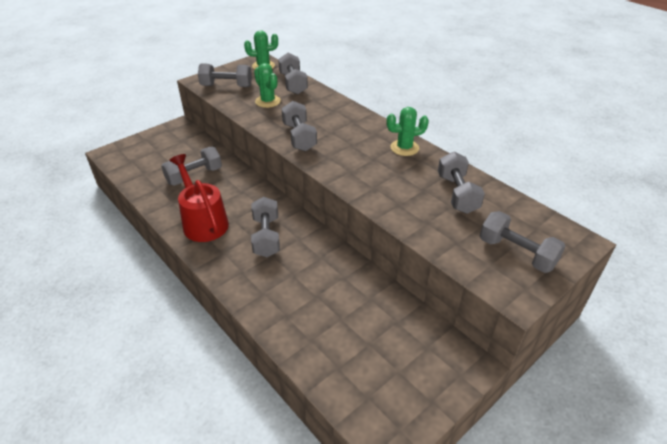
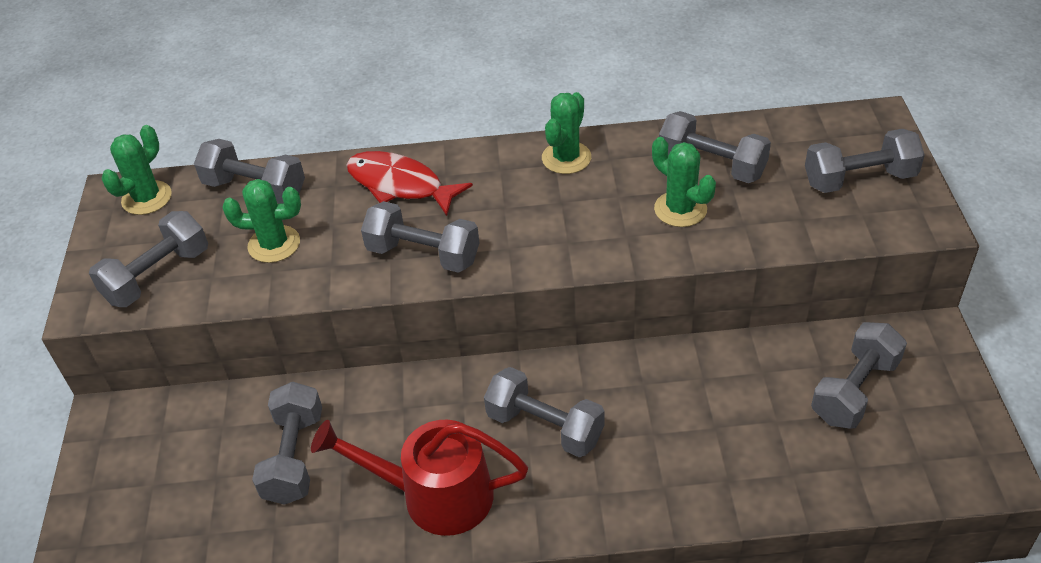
camera: 50 degrees left, 5 degrees up
(333, 113) = (400, 185): none -> red fish
(392, 344) = (854, 390): none -> grey dumbbell
(412, 197) = (680, 209): none -> green cactus

